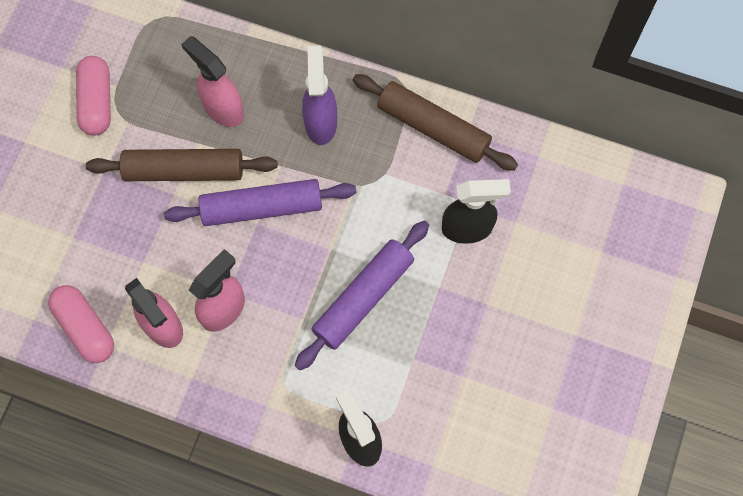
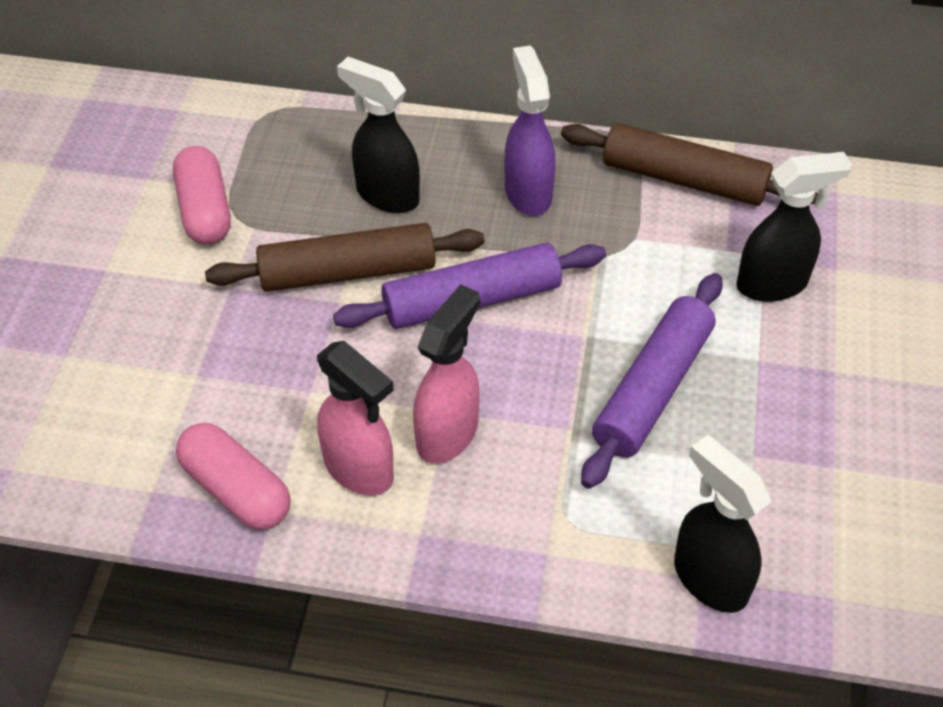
camera: 10 degrees left, 20 degrees down
(223, 108) = (386, 195): pink spray bottle -> black spray bottle

